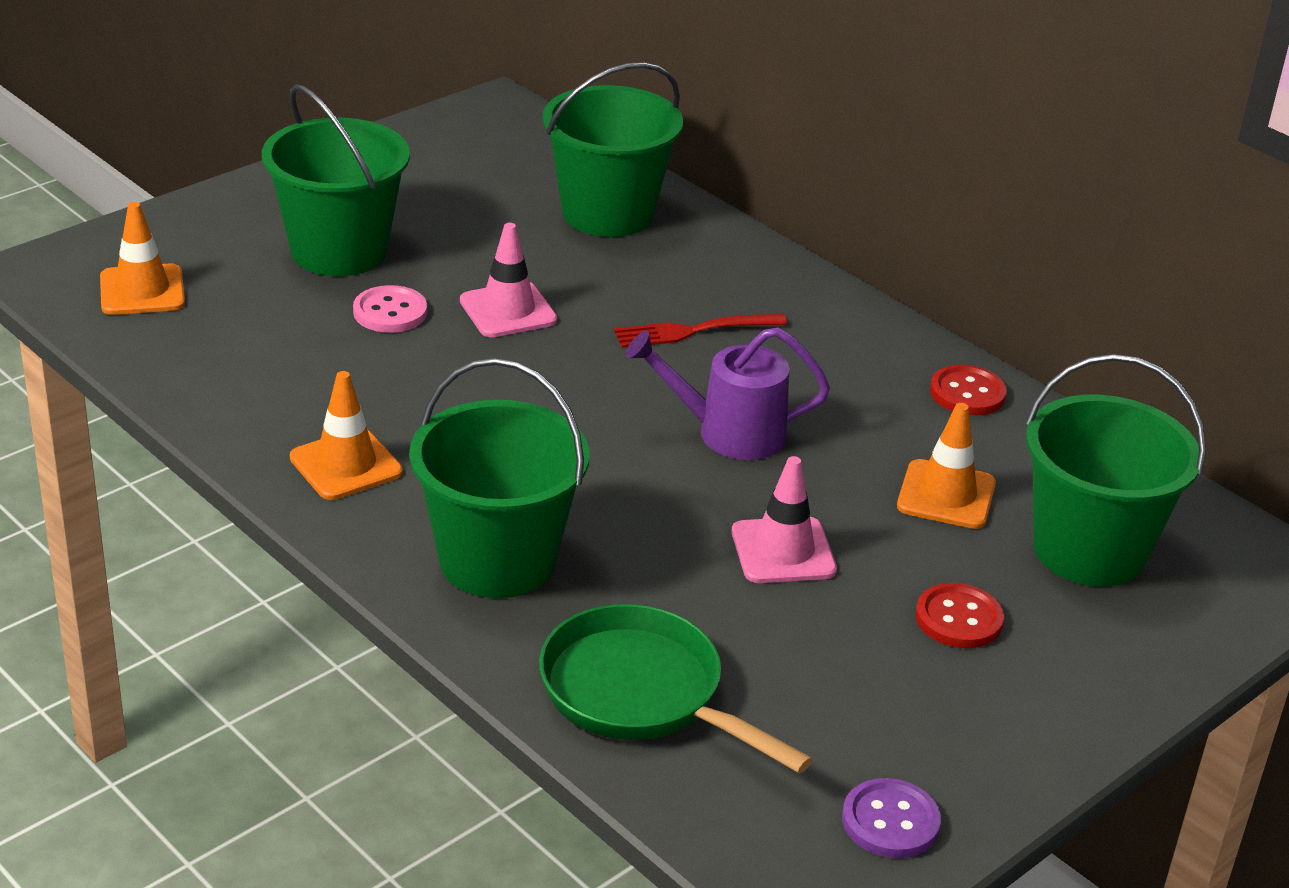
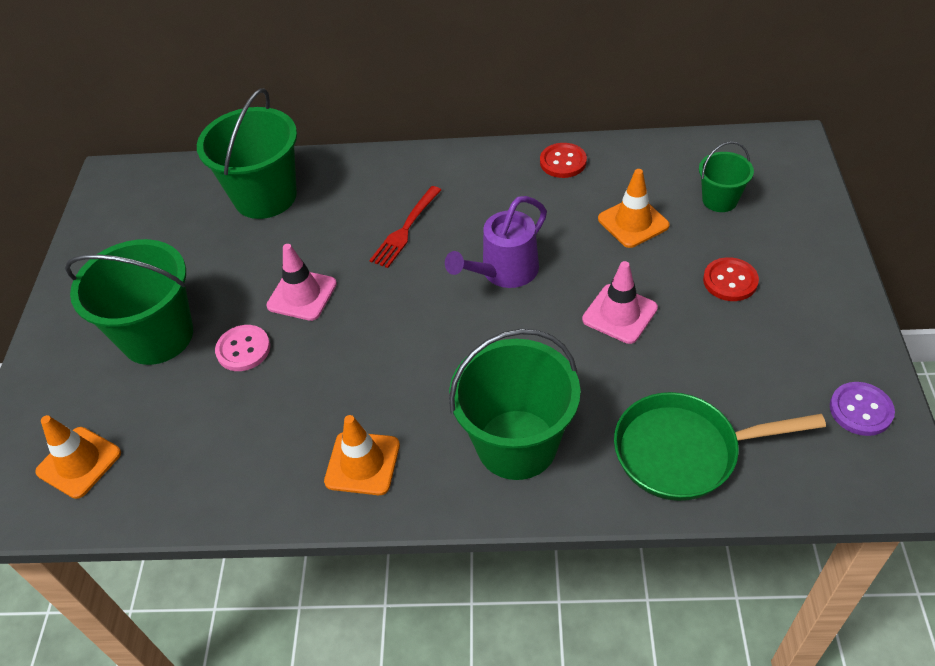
camera: 40 degrees left, 15 degrees up
(1089, 550) = (720, 200): green bucket -> green bucket, size x0.52

